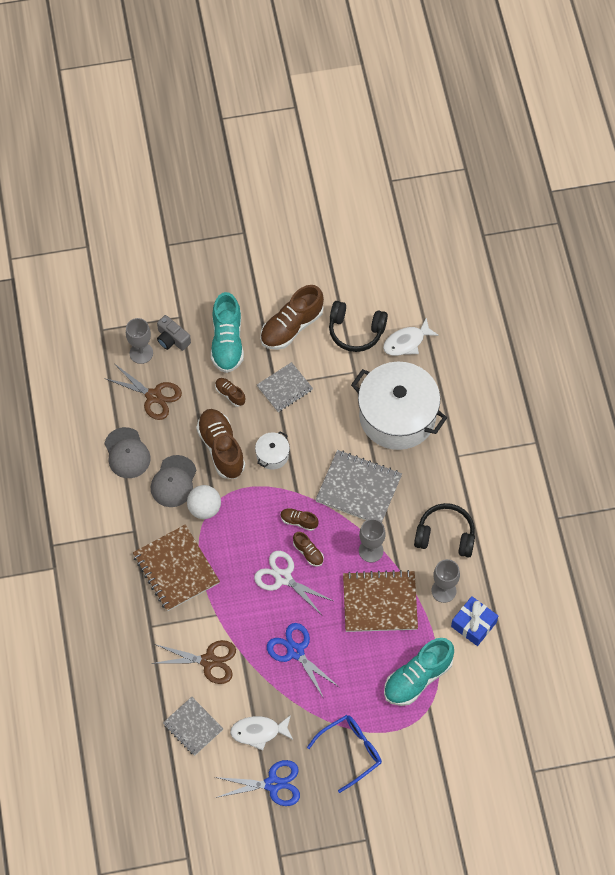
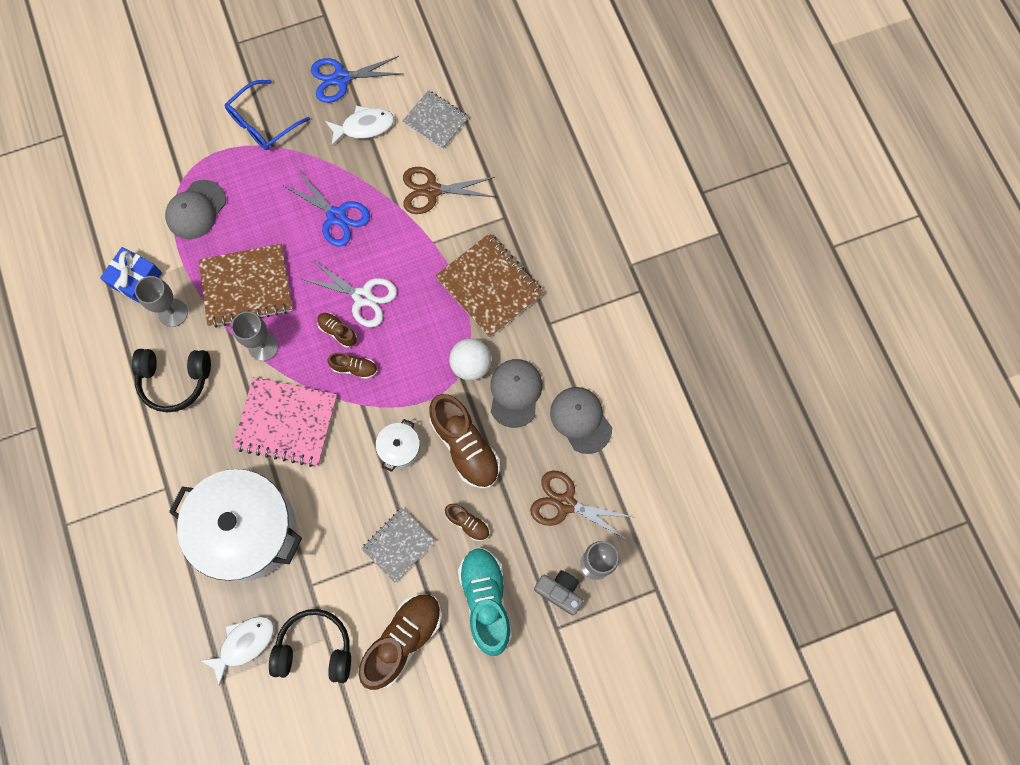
camera: 170 degrees right, 10 degrees up
(358, 488) = (286, 422): grey notebook -> pink notebook
(417, 678) = (196, 210): turquoise shoe -> grey cap

